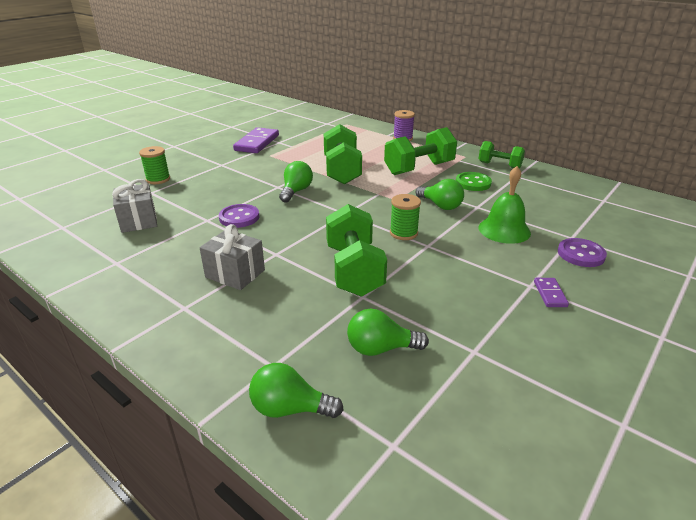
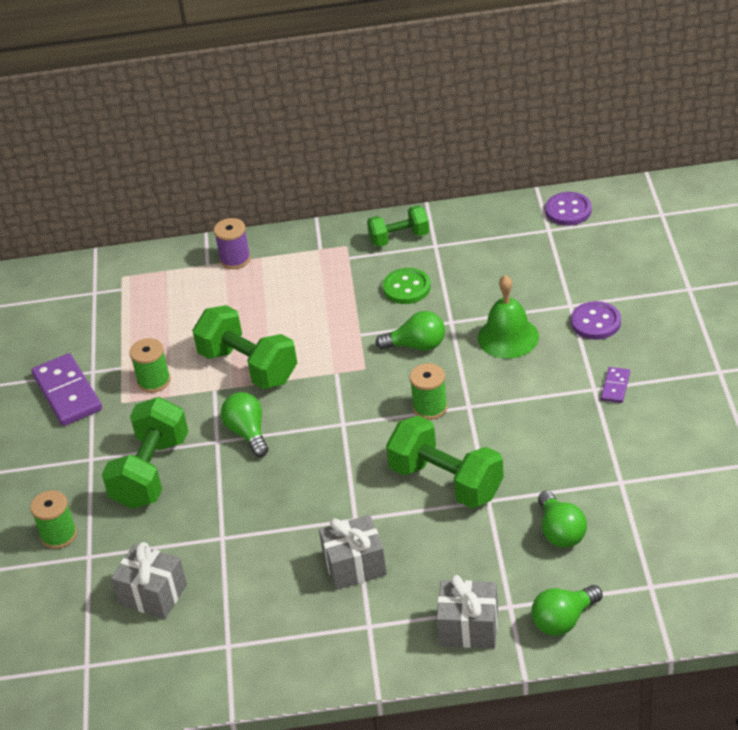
camera: 40 degrees left, 10 degrees up
(227, 356) = (468, 627): none -> grey gift
(239, 217) = (249, 509): purple button -> purple button (568, 210)
(294, 156) = (154, 381): none -> green spool
(381, 348) = (560, 531): green light bulb -> green light bulb turned 60 degrees counterclockwise
(419, 168) = (325, 303): green dumbbell -> green dumbbell (151, 472)
(550, 294) = (615, 386): purple domino -> purple domino turned 60 degrees clockwise

